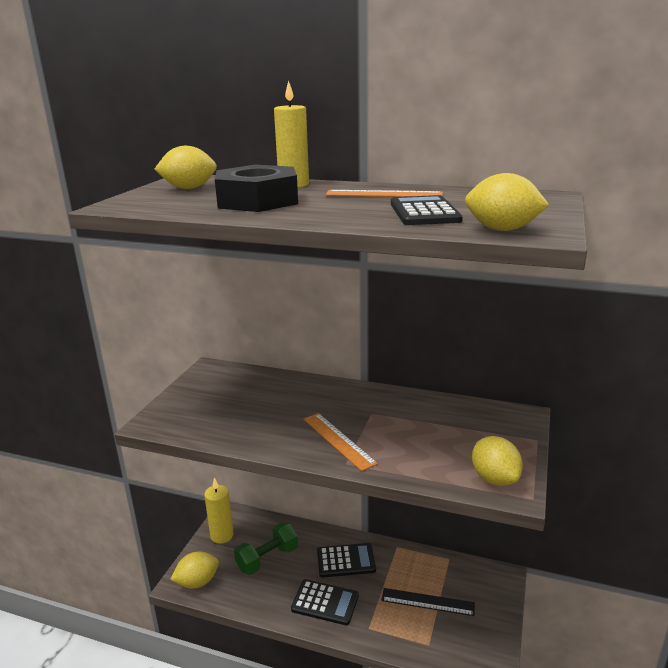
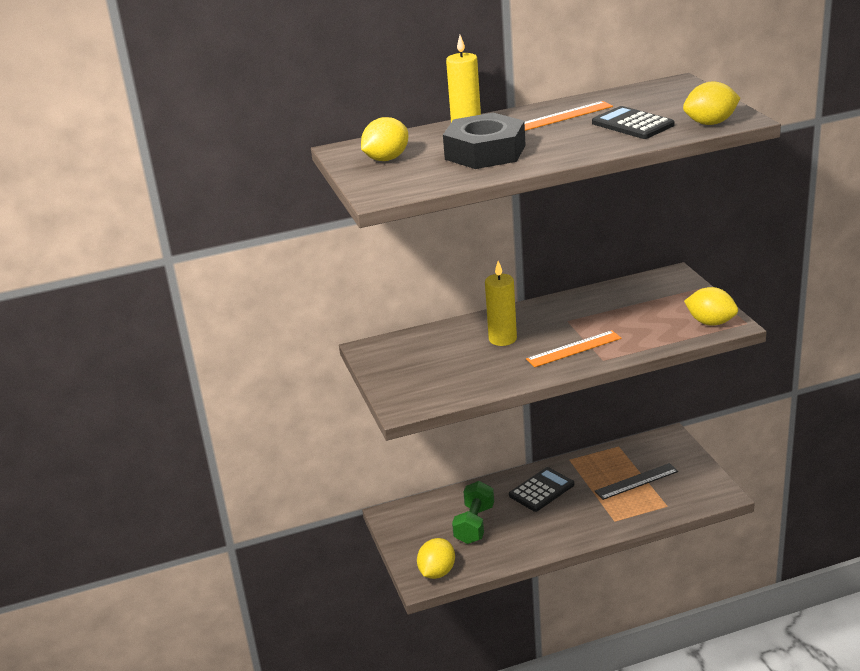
camera: 35 degrees left, 5 degrees up
(222, 535) = (408, 531): yellow candle -> yellow candle (502, 339)
(325, 602) = (562, 524): black calculator -> none
(338, 440) = (574, 349): orange ruler -> orange ruler turned 45 degrees counterclockwise

